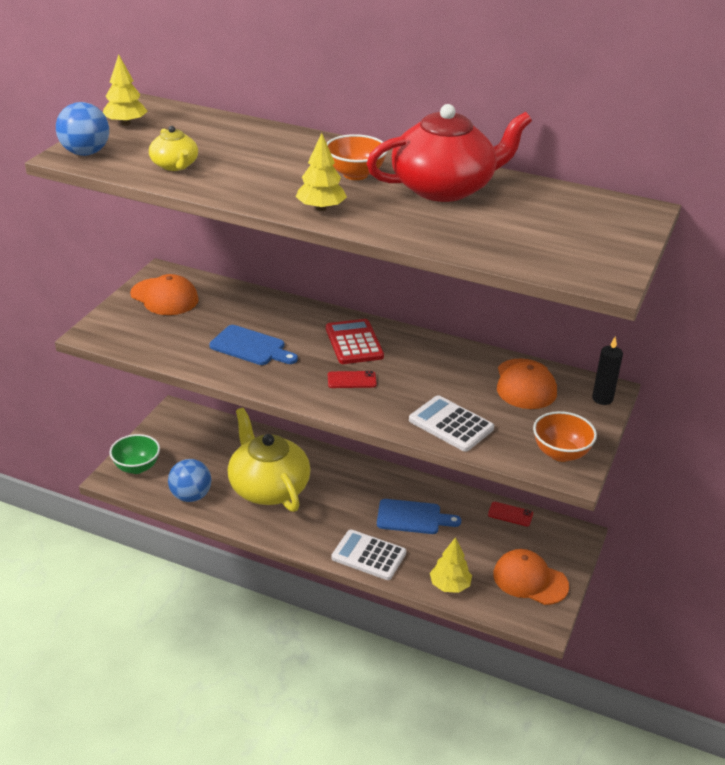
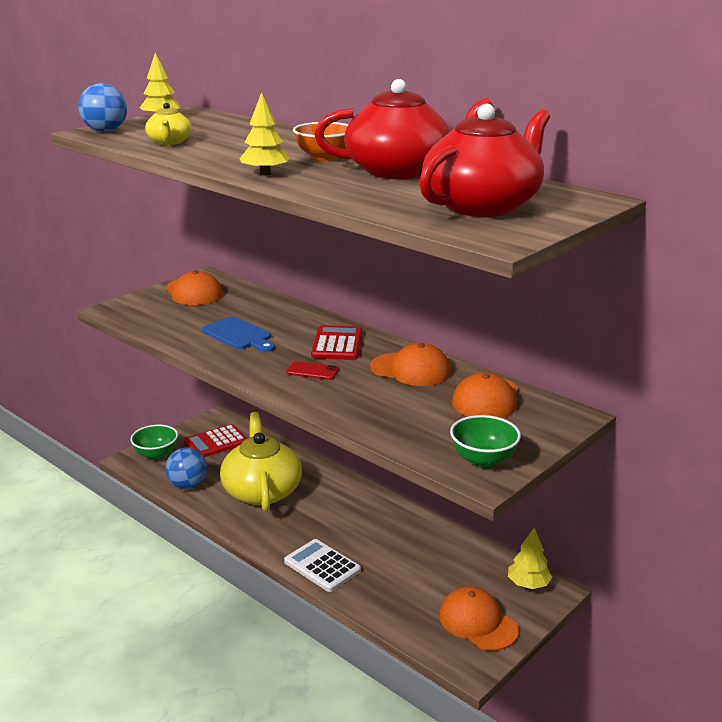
camera: 20 degrees right, 10 degrees down
(190, 441) = (215, 442): none -> red calculator
(412, 517) = (385, 541): blue cutting board -> none
(440, 362) = (411, 369): none -> orange cap
(450, 585) = (389, 609): yellow tree -> yellow tree (528, 584)
(451, 424) = (383, 419): white calculator -> none
(510, 514) = (489, 557): red phone -> none
(557, 232) = (483, 206): none -> red teapot
(560, 453) = (483, 460): orange bowl -> green bowl
(602, 399) = (563, 422): black candle -> none

